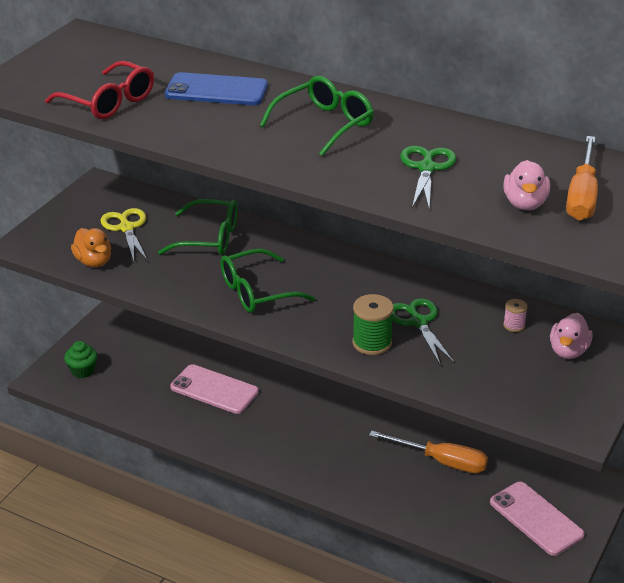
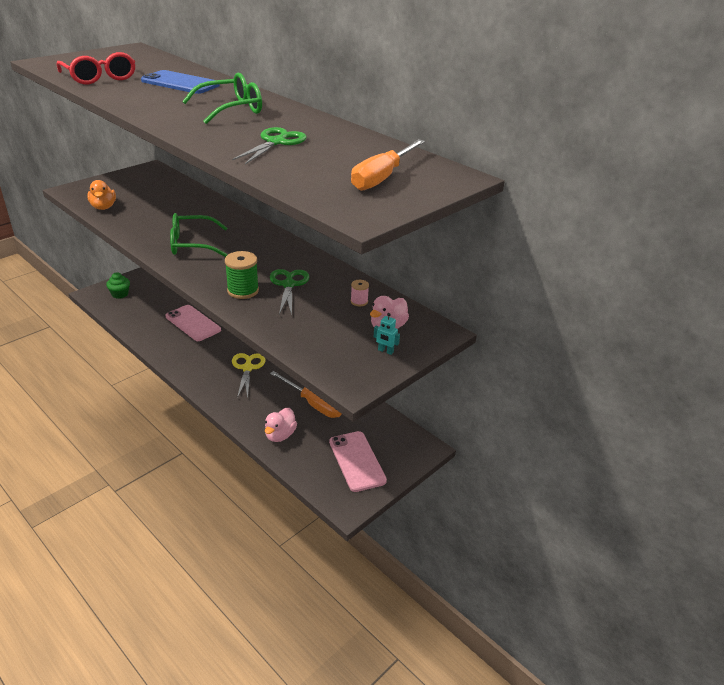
camera: 15 degrees right, 0 degrees up
(126, 228) = (143, 193): yellow scissors -> yellow scissors (247, 368)
(210, 238) = (191, 208): green glasses -> none
(525, 204) = (328, 174): pink duck -> pink duck (280, 435)
(586, 382) = (385, 351): none -> turquoise robot

